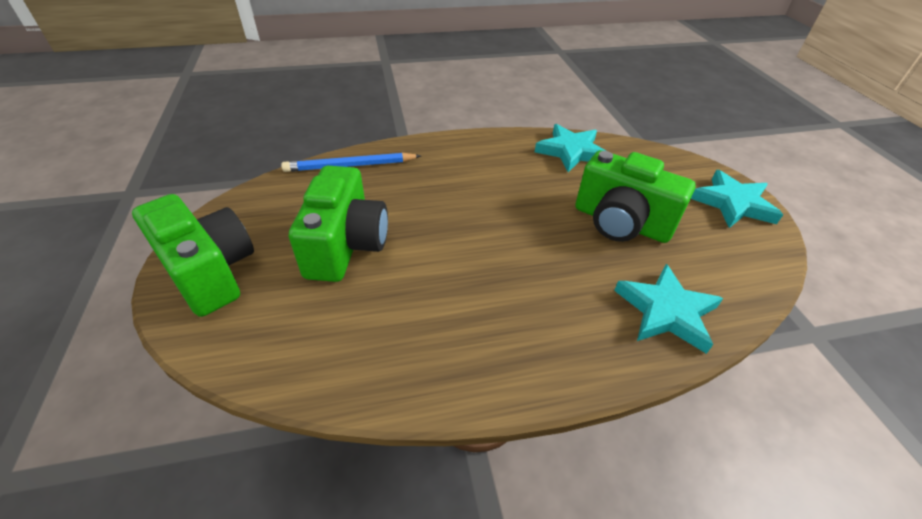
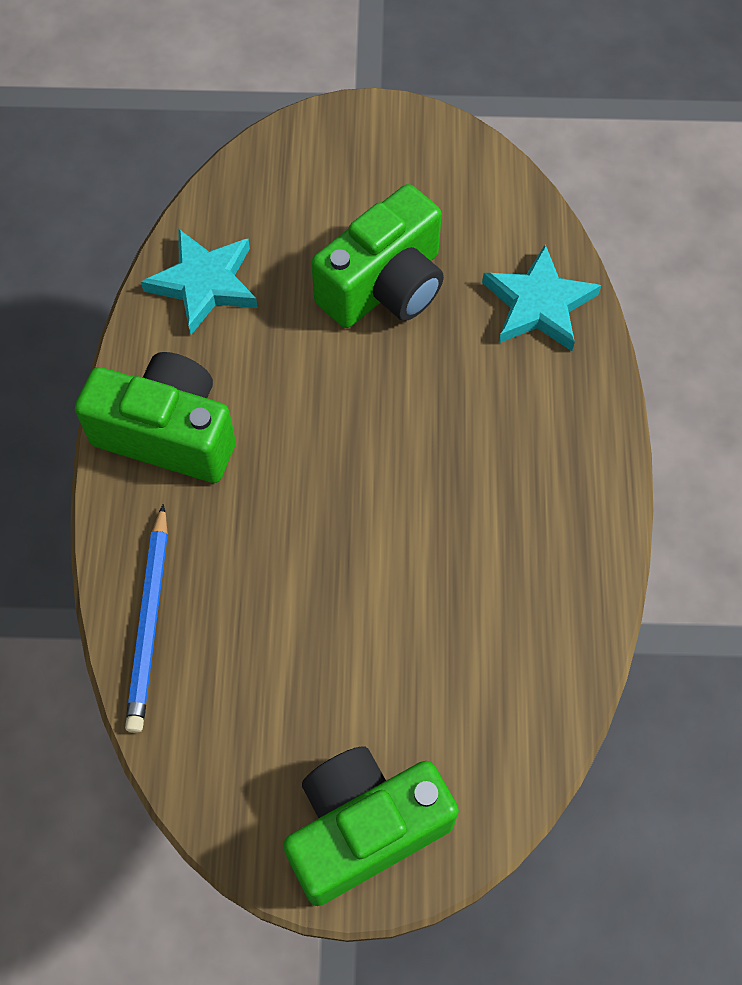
camera: 75 degrees left, 20 degrees up
(346, 245) = (350, 641): green camera -> green camera (168, 434)
(733, 203) = (379, 141): turquoise star -> none

